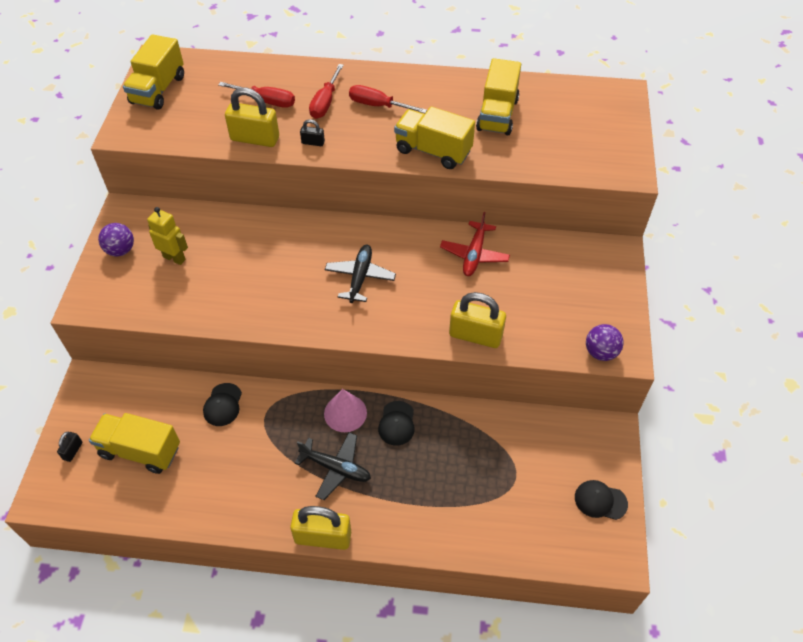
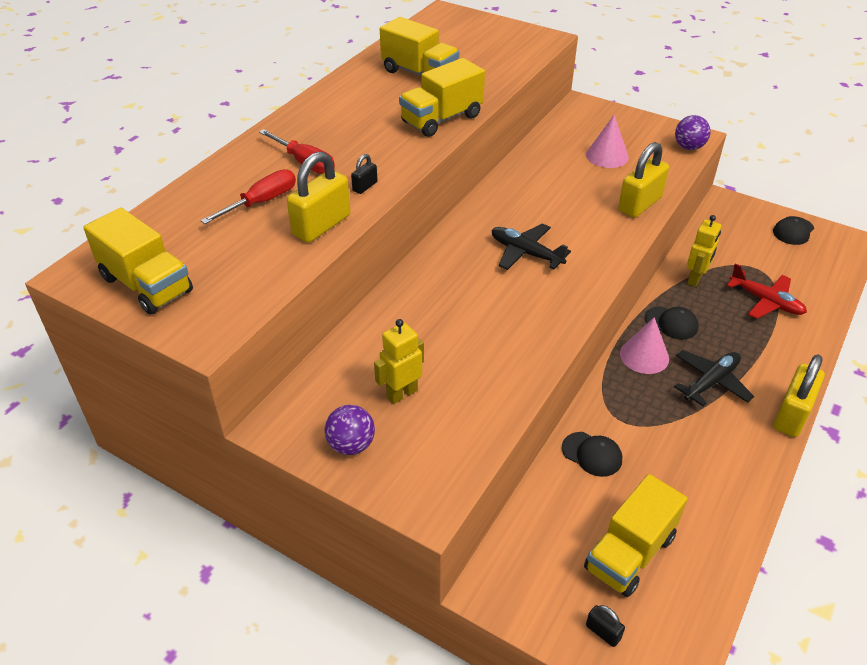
camera: 65 degrees left, 10 degrees down
(378, 106) = (343, 132): red screwdriver -> none
(469, 429) = (695, 279): none -> yellow robot
(474, 255) = (539, 176): red plane -> red plane (766, 301)
(539, 293) = (607, 156): none -> pink cone

